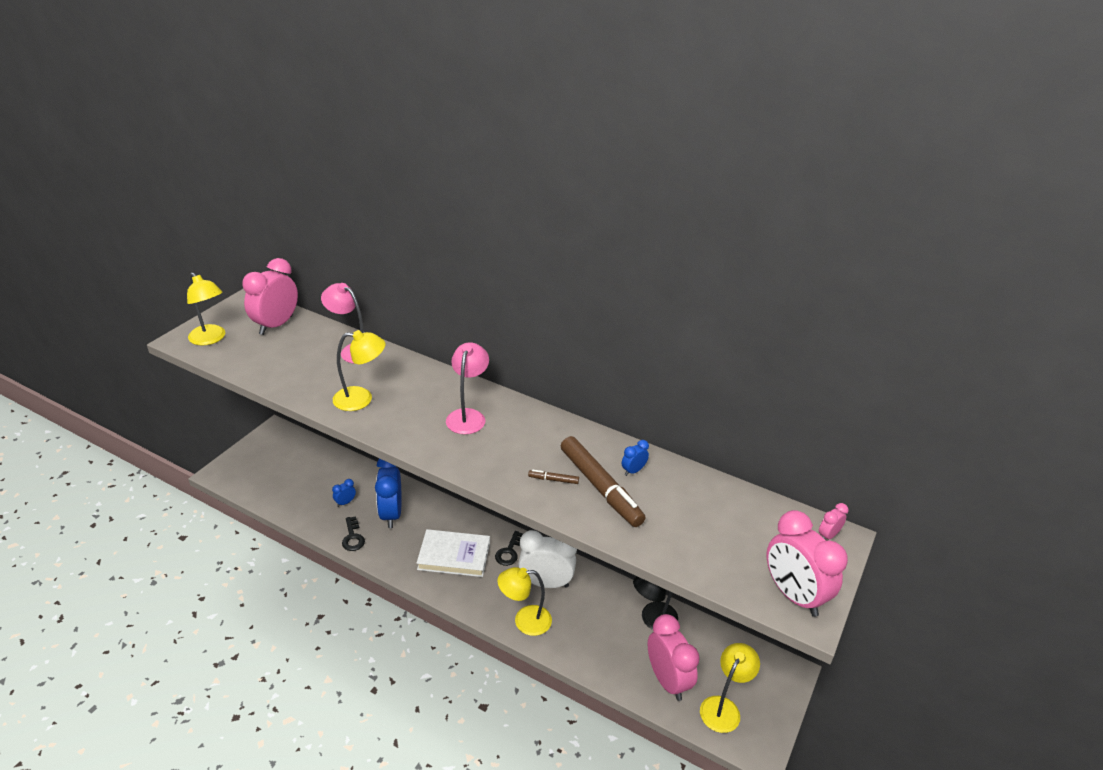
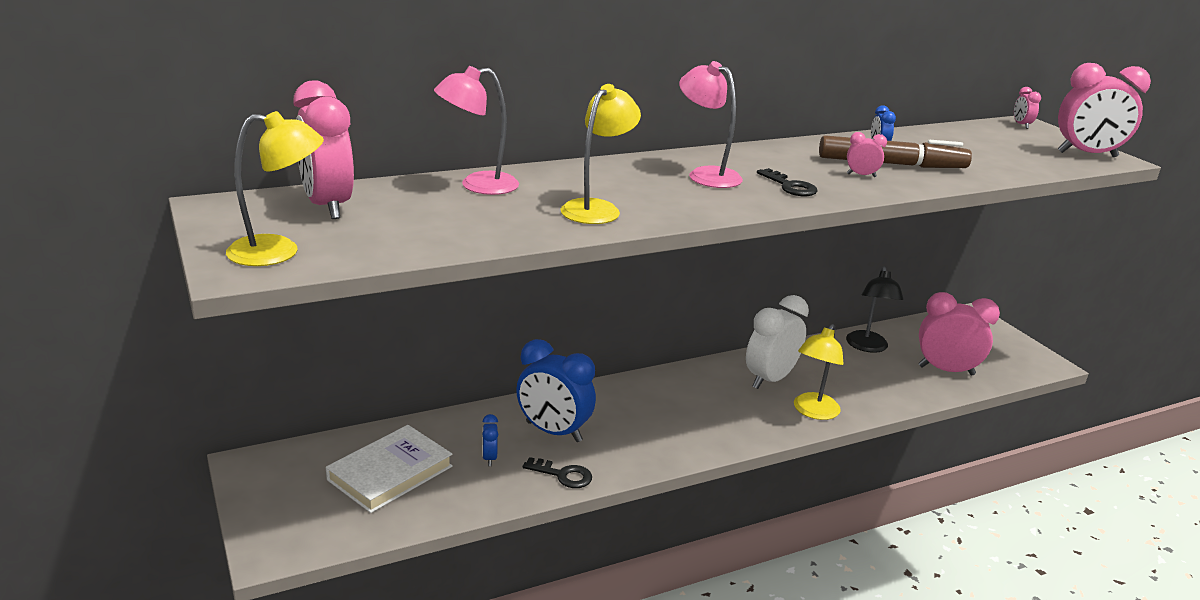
camera: 55 degrees left, 10 degrees down
(454, 556) = (674, 416): white book -> white book (390, 473)
(509, 552) = (703, 381): black key -> black key (790, 186)
(553, 480) = (861, 175): brown marker -> pink clock
(723, 707) = (993, 358): yellow lamp -> none

